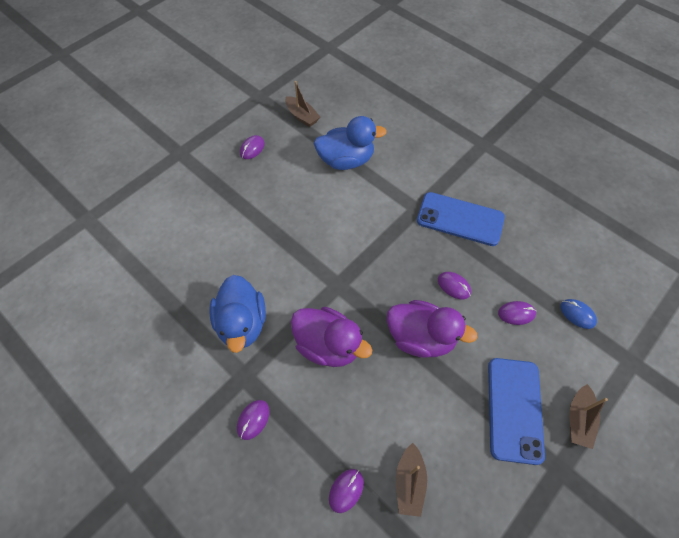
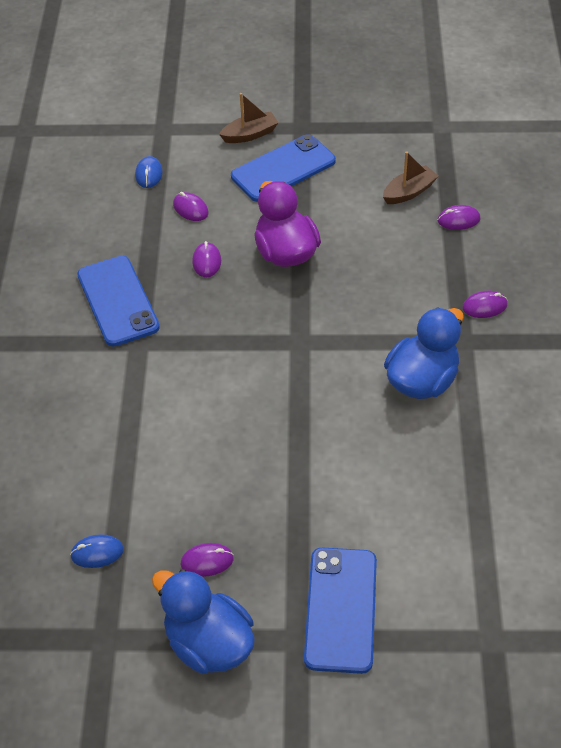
camera: 130 degrees left, 10 degrees down
(171, 177) = (341, 609): none -> blue phone
(302, 116) = (97, 553): brown boat -> blue mouse
(328, 345) = (366, 305): purple duck -> none
(346, 160) = (130, 449): blue duck -> blue duck (209, 643)

